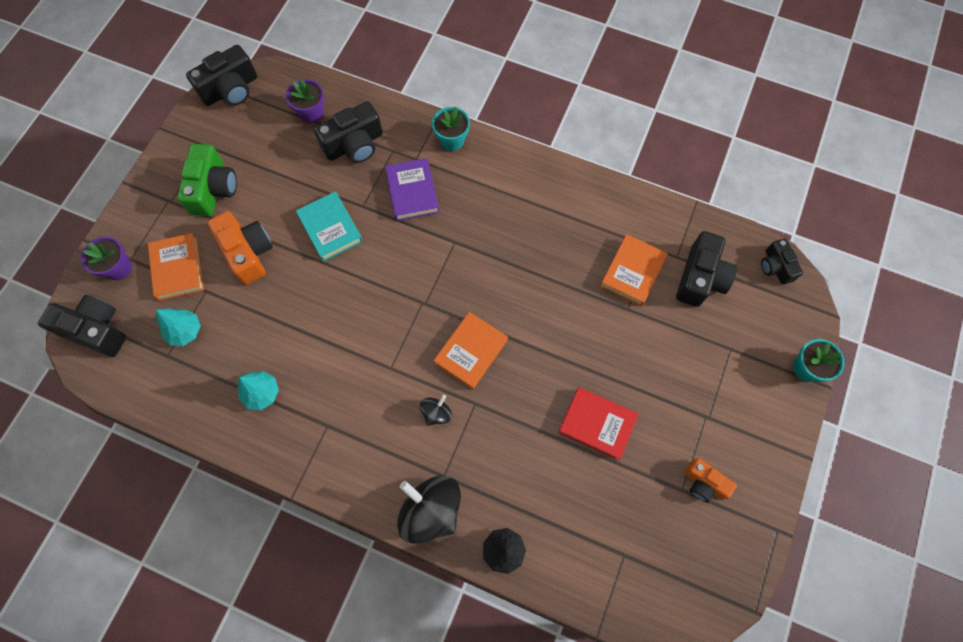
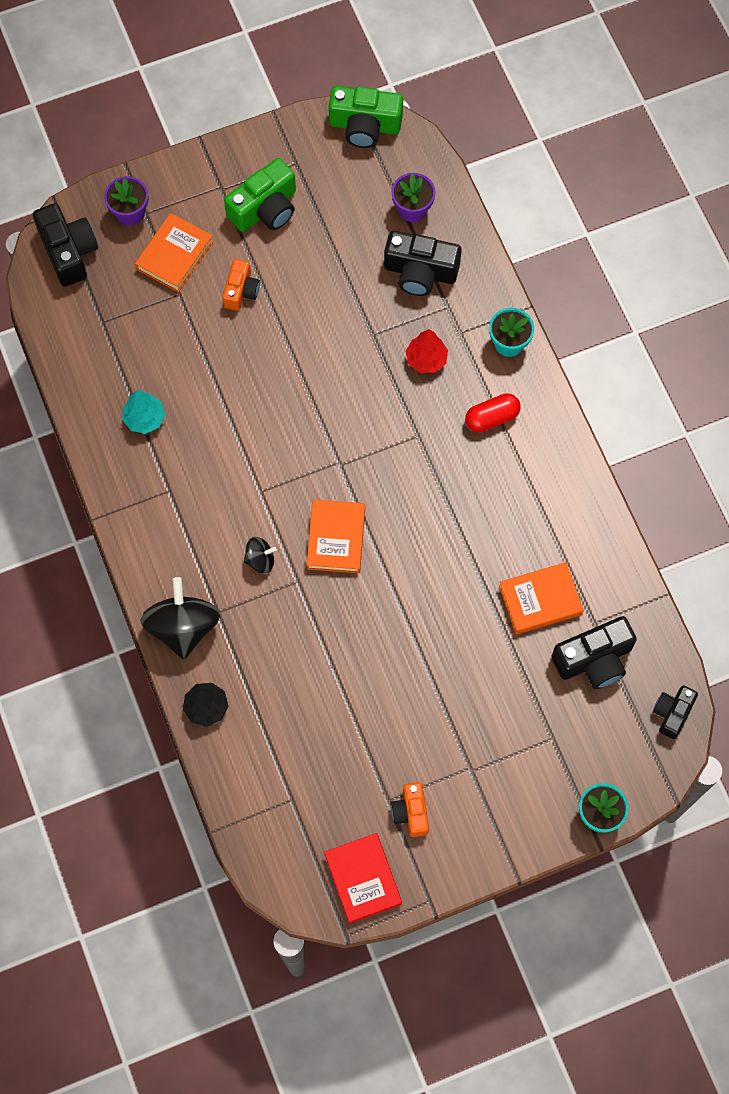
camera: 45 degrees right, 0 degrees up
(185, 331) = (133, 314): turquoise tree -> none
(231, 89) = (365, 125): black camera -> green camera
(248, 252) = (241, 291): orange camera -> orange camera, size x0.62
(330, 228) = (327, 330): turquoise book -> none
(412, 192) = (426, 359): purple book -> red tree
(471, 352) = (336, 538): orange book -> orange book turned 75 degrees counterclockwise
(488, 191) = (492, 418): none -> red capsule
(597, 424) = (376, 688): red book -> red book (363, 879)

